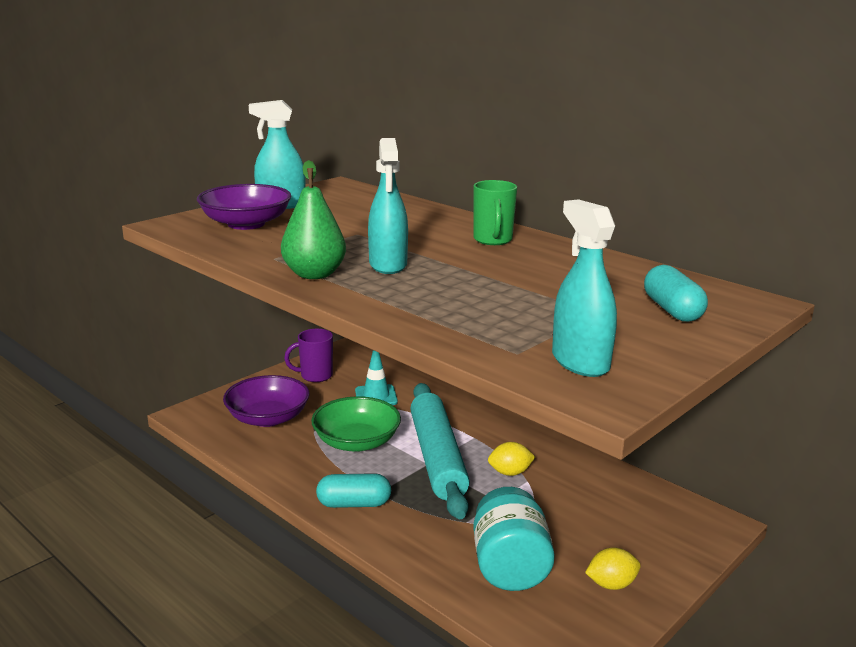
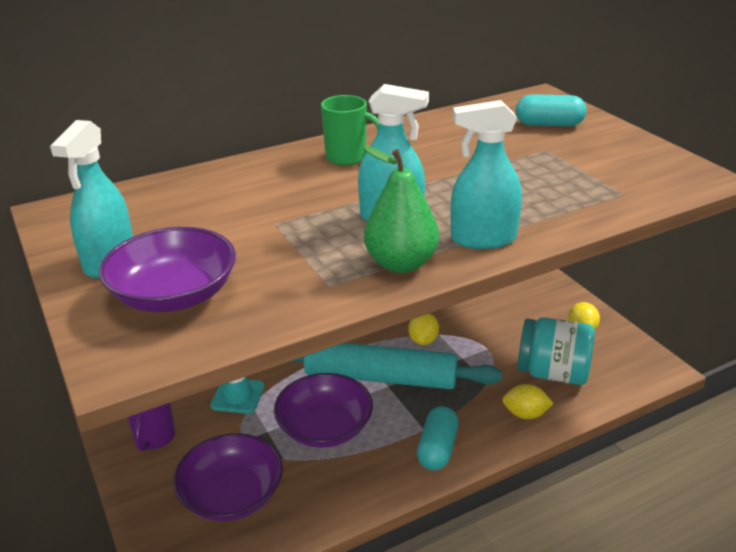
camera: 70 degrees left, 10 degrees up
(356, 442) = (325, 428): green bowl -> purple bowl
(429, 553) = (525, 414): none -> yellow lemon
(580, 362) = (642, 174): turquoise spray bottle -> turquoise spray bottle (483, 239)

